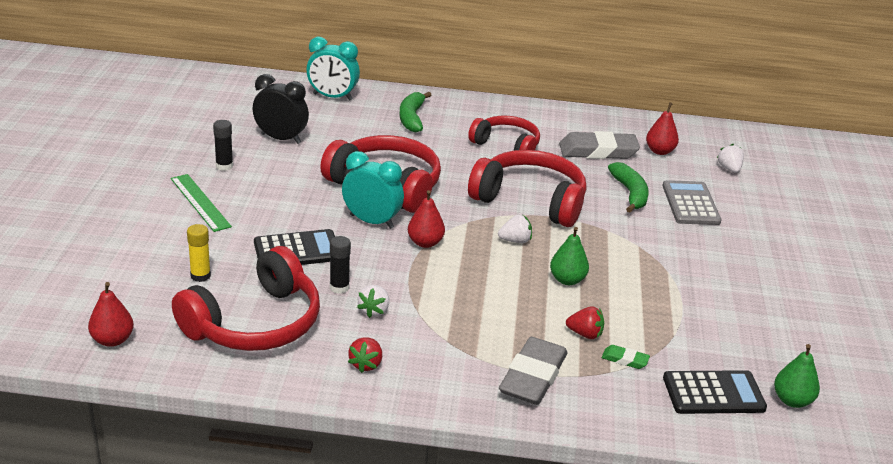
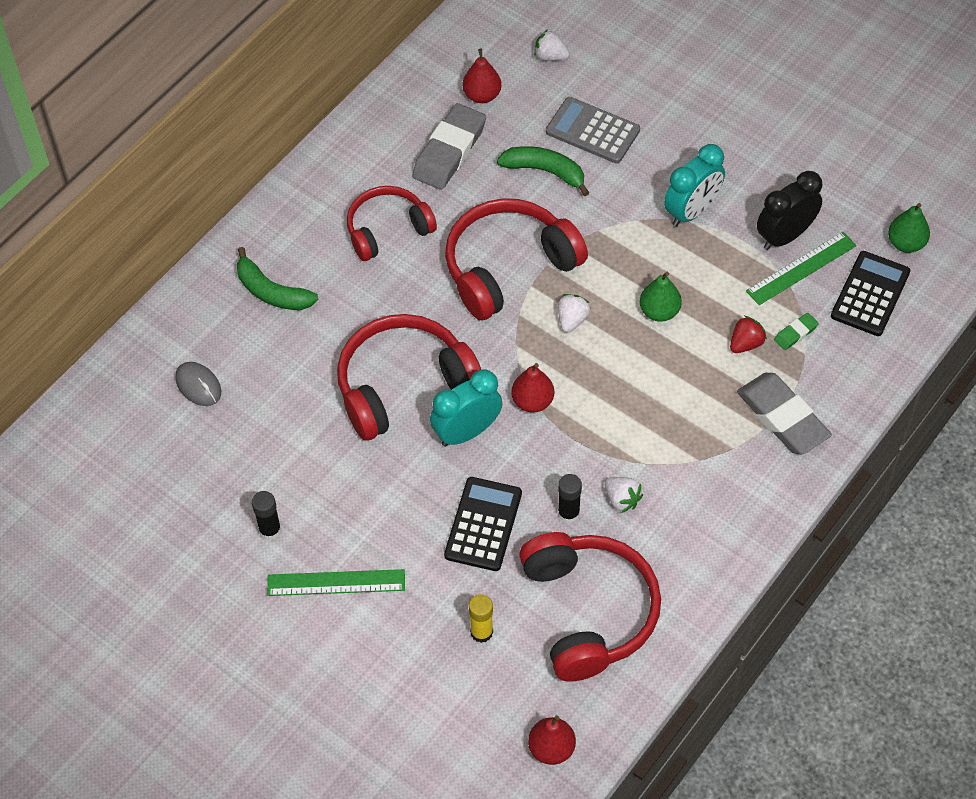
camera: 55 degrees left, 25 degrees up
(281, 139) = (240, 447): black clock -> black clock (784, 236)
(315, 112) = (198, 385): none -> grey mouse
(332, 97) = (170, 351): turquoise clock -> turquoise clock (691, 211)
(366, 364) = (699, 542): red strawberry -> none
(692, 344) = (801, 268): none -> green ruler

